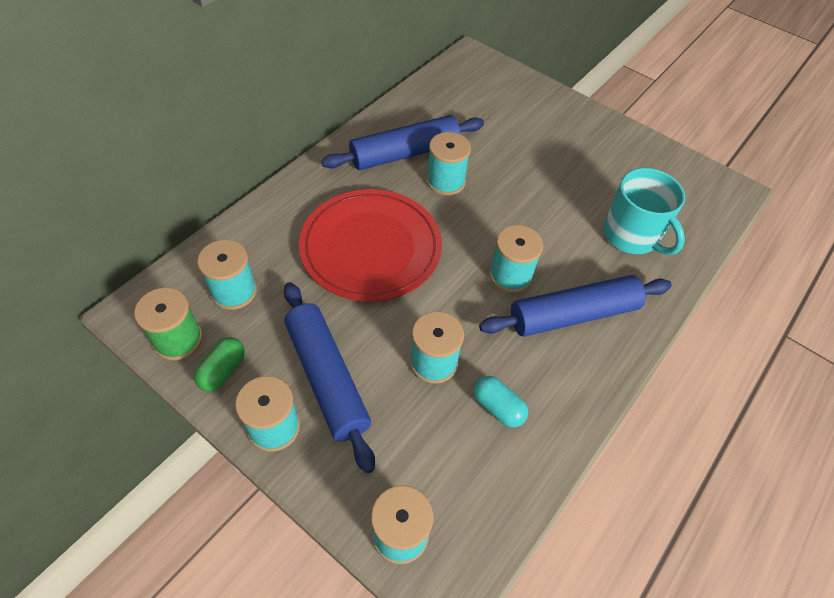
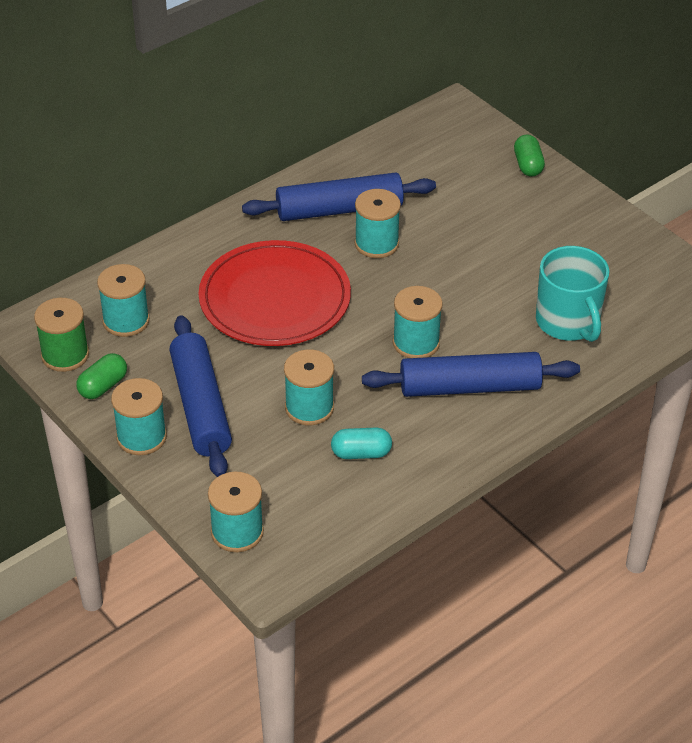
camera: 15 degrees right, 10 degrees down
(498, 407) = (361, 453): turquoise capsule -> turquoise capsule turned 60 degrees counterclockwise
(545, 97) = (528, 165): none -> green capsule

